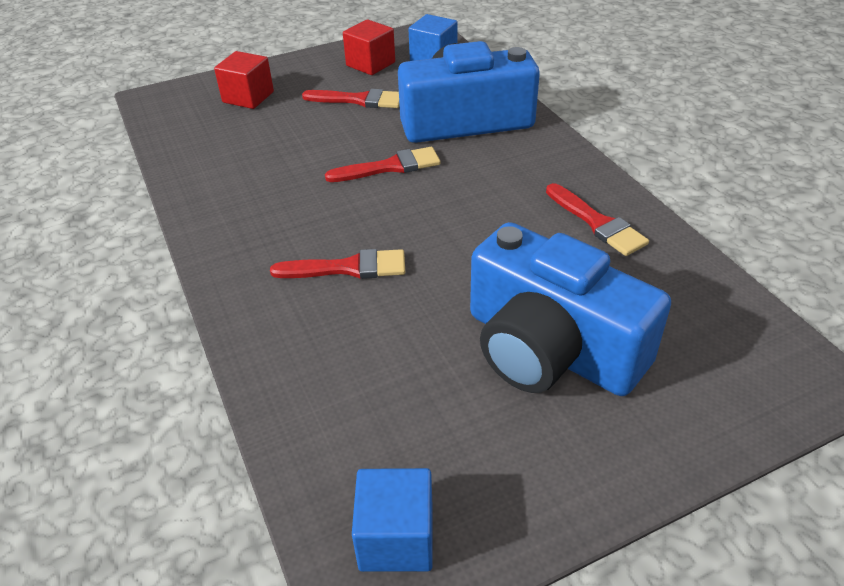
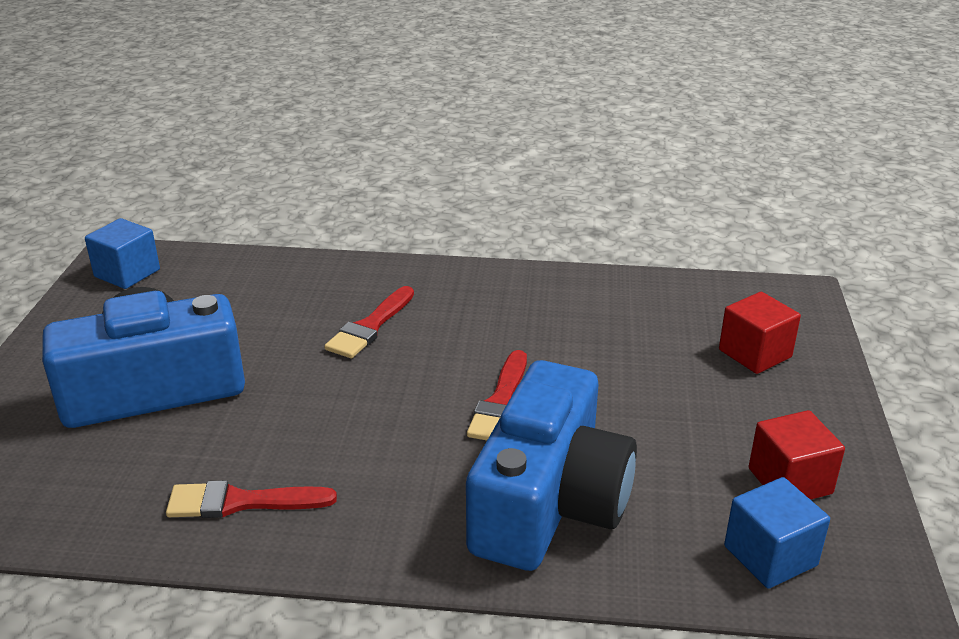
camera: 120 degrees right, 10 degrees down
(359, 100) = (680, 432): red brush -> none

